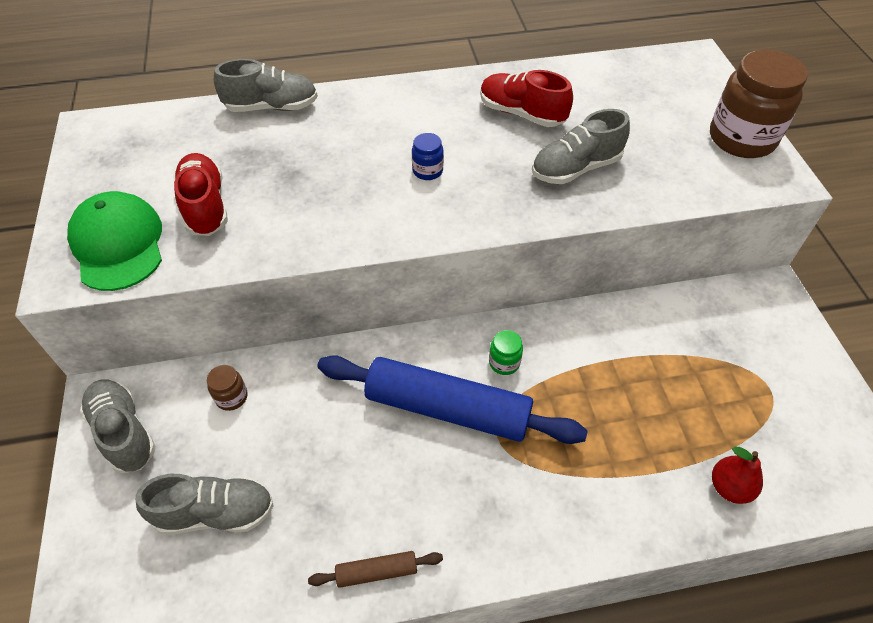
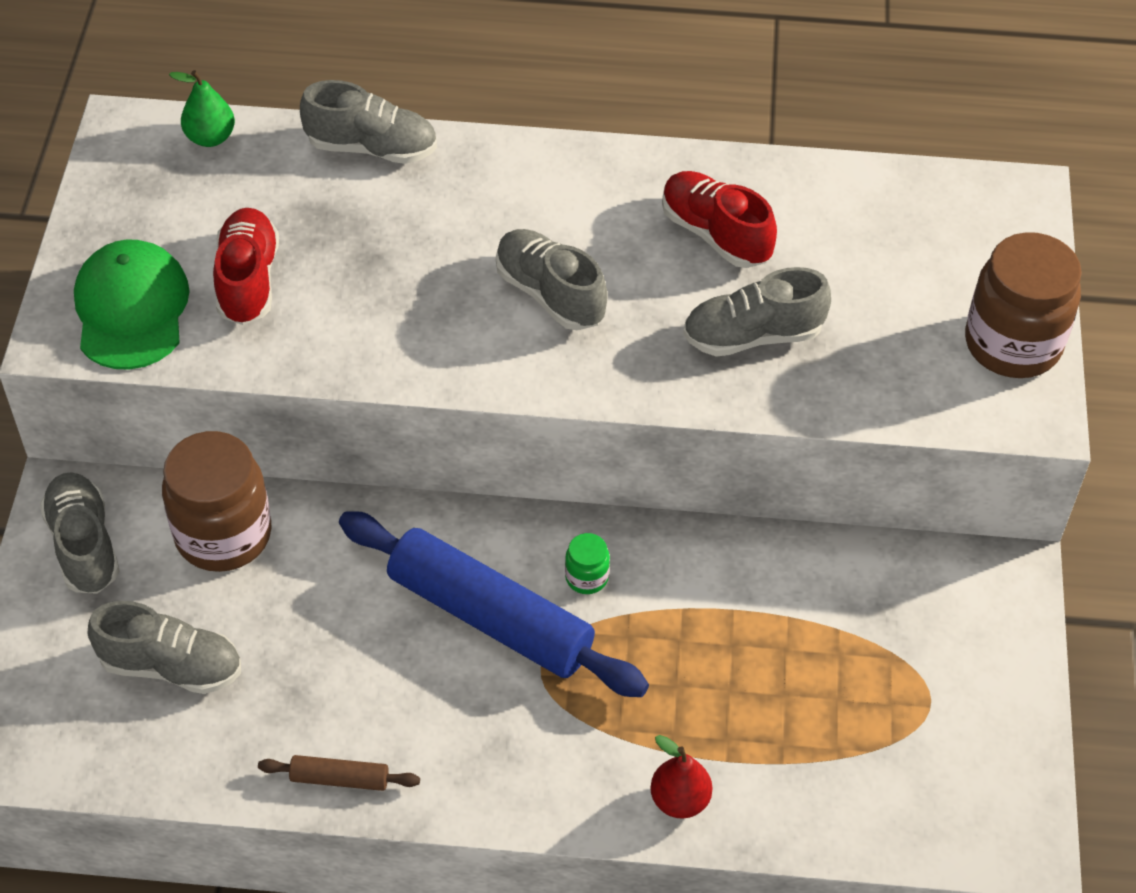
camera: 15 degrees right, 0 degrees up
(154, 122) = (210, 137): none -> green pear
(231, 397) = (223, 534): brown jar -> brown jar, size x2.27
(427, 171) = (550, 294): blue jar -> grey shoe
(729, 487) = (809, 801): red pear -> red pear (679, 800)

